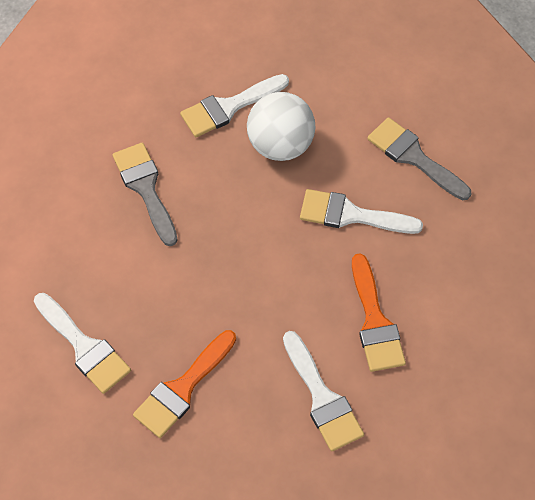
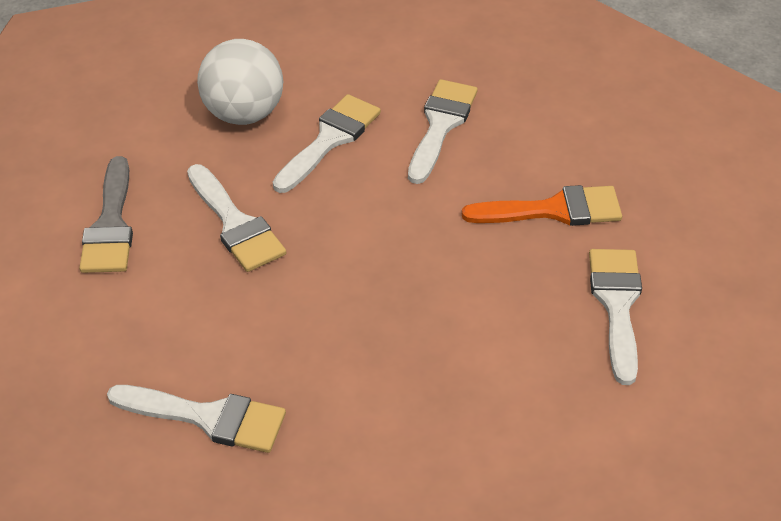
camera: 135 degrees left, 15 degrees down
(145, 188) = (400, 404): grey brush -> none
(280, 145) = (210, 334): white ball -> white ball (244, 114)
(375, 321) = (329, 139): orange brush -> white brush

